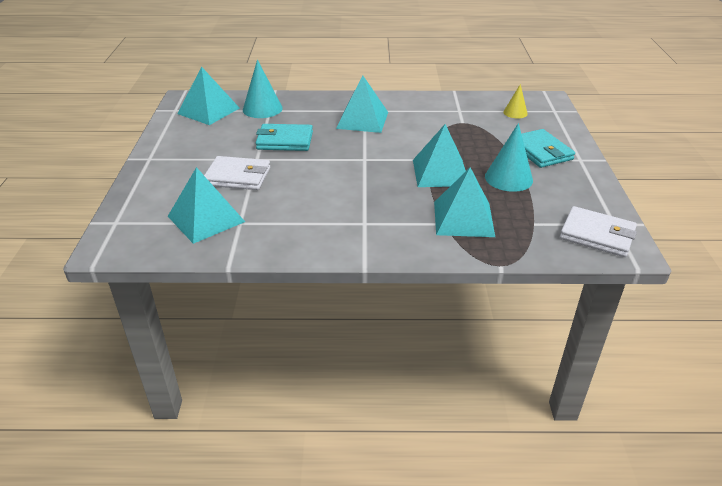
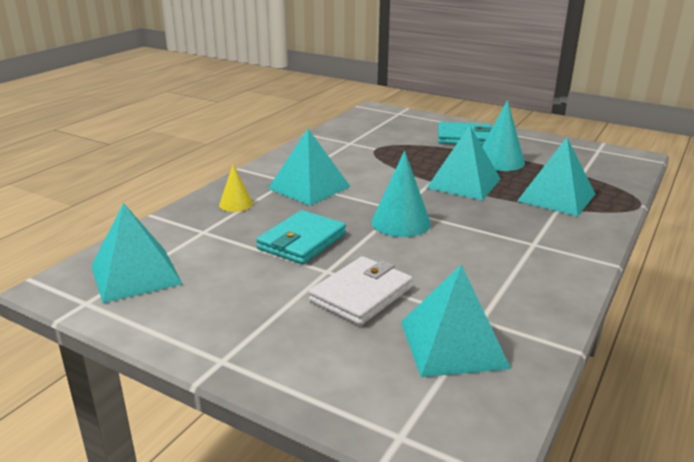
camera: 60 degrees left, 10 degrees down
(262, 109) = (192, 235): turquoise cone -> turquoise cone (401, 222)
(515, 112) = (384, 125): yellow cone -> yellow cone (236, 204)
(597, 235) = (612, 160): white wallet -> none

